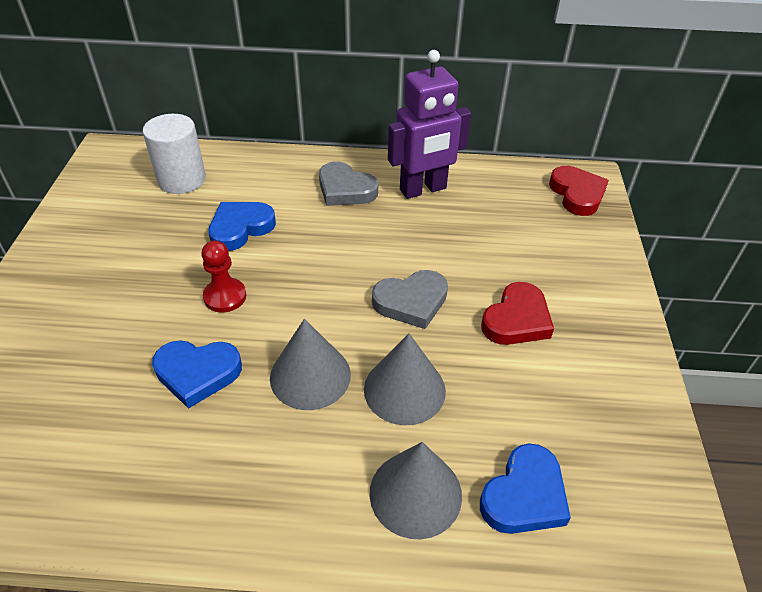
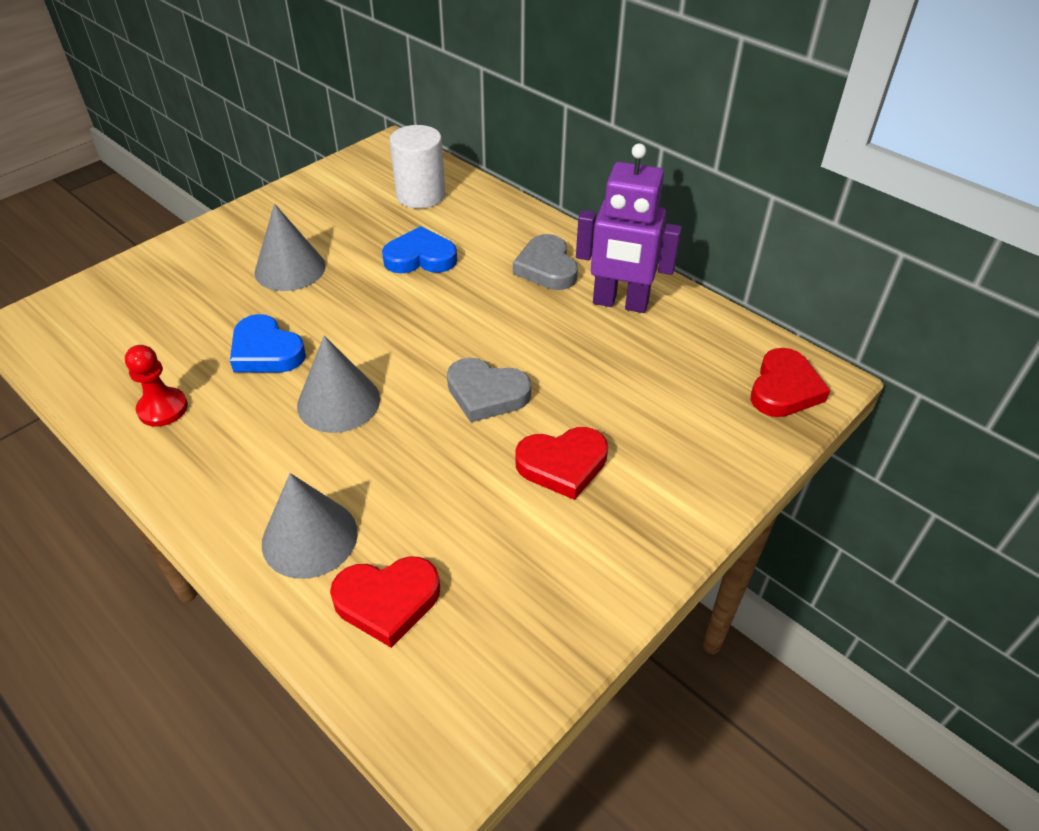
camera: 40 degrees right, 0 degrees up
(225, 296) = (347, 305): red pawn -> red pawn (163, 408)
(404, 389) = (395, 458): grey cone -> grey cone (290, 269)
(524, 495) = (387, 601): blue heart -> red heart

